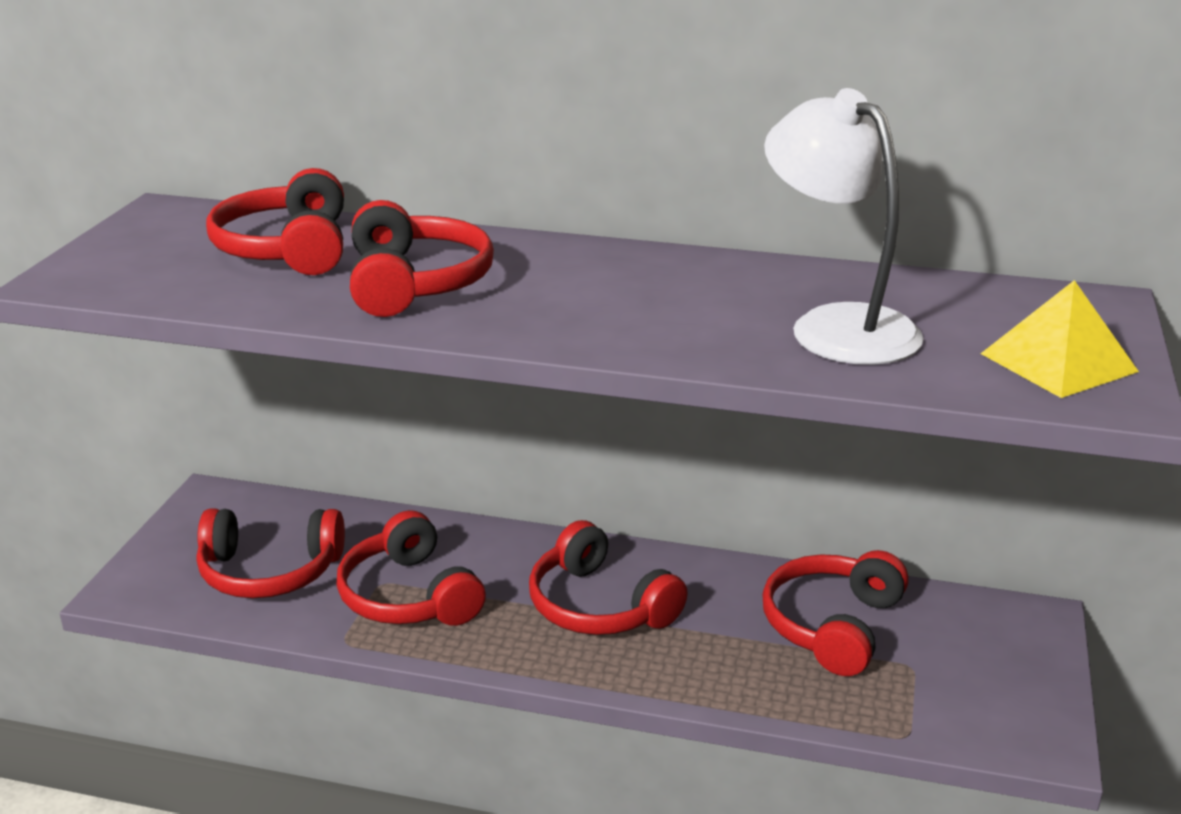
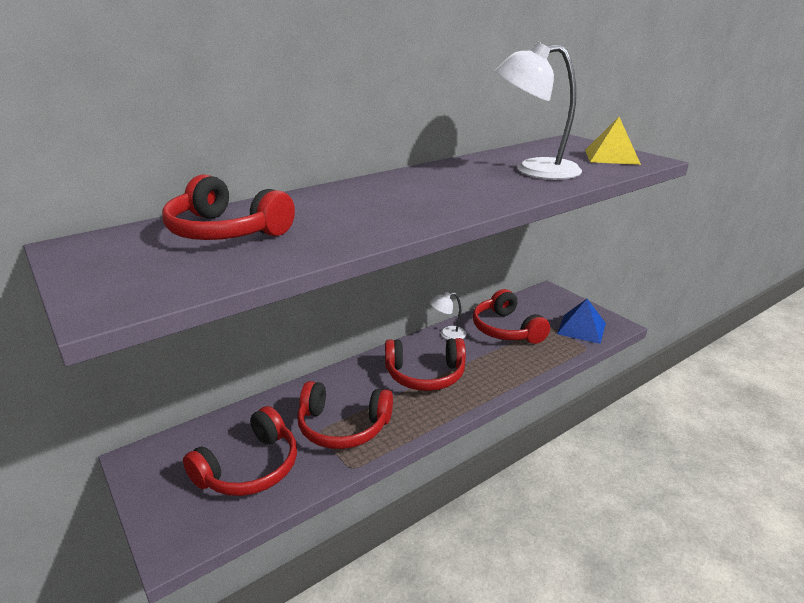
camera: 50 degrees left, 0 degrees up
(415, 283) = (343, 217): red headphones -> none
(730, 577) = (447, 334): none -> white lamp
(965, 706) = (581, 328): none -> blue pyramid

